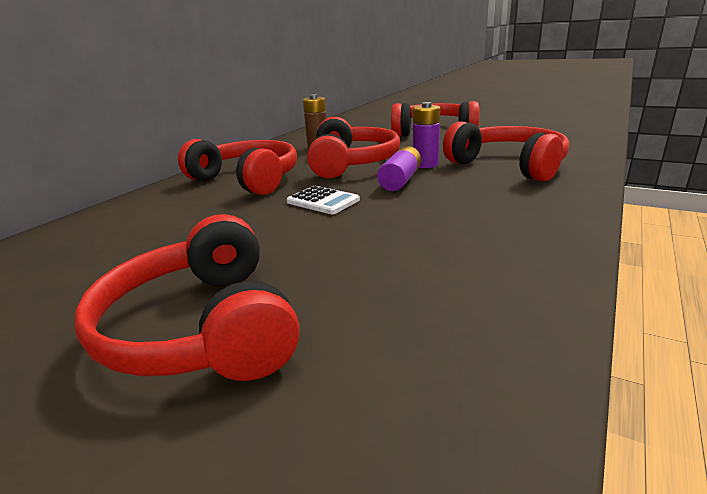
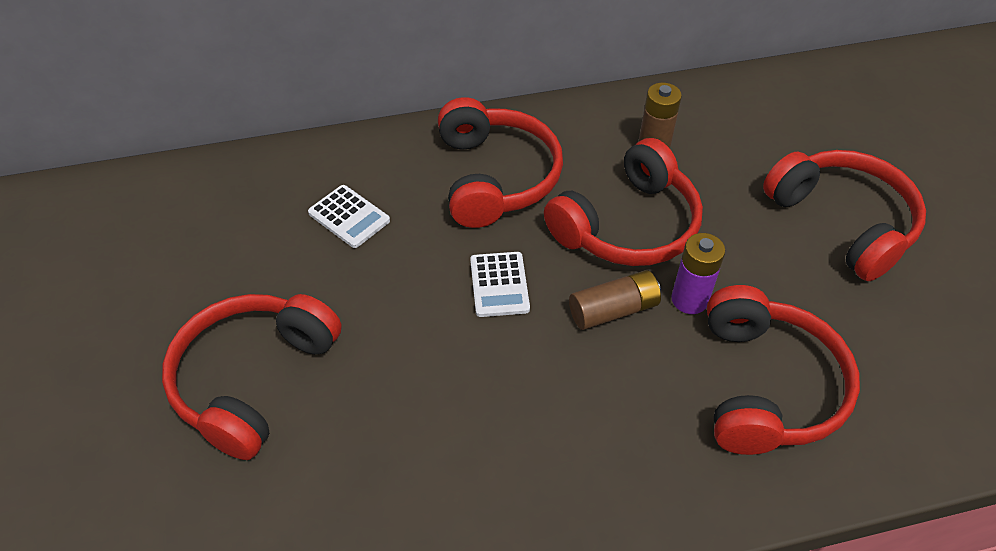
camera: 45 degrees right, 25 degrees up
(162, 227) = (349, 217): none -> white calculator
(400, 180) = (613, 310): purple battery -> brown battery

